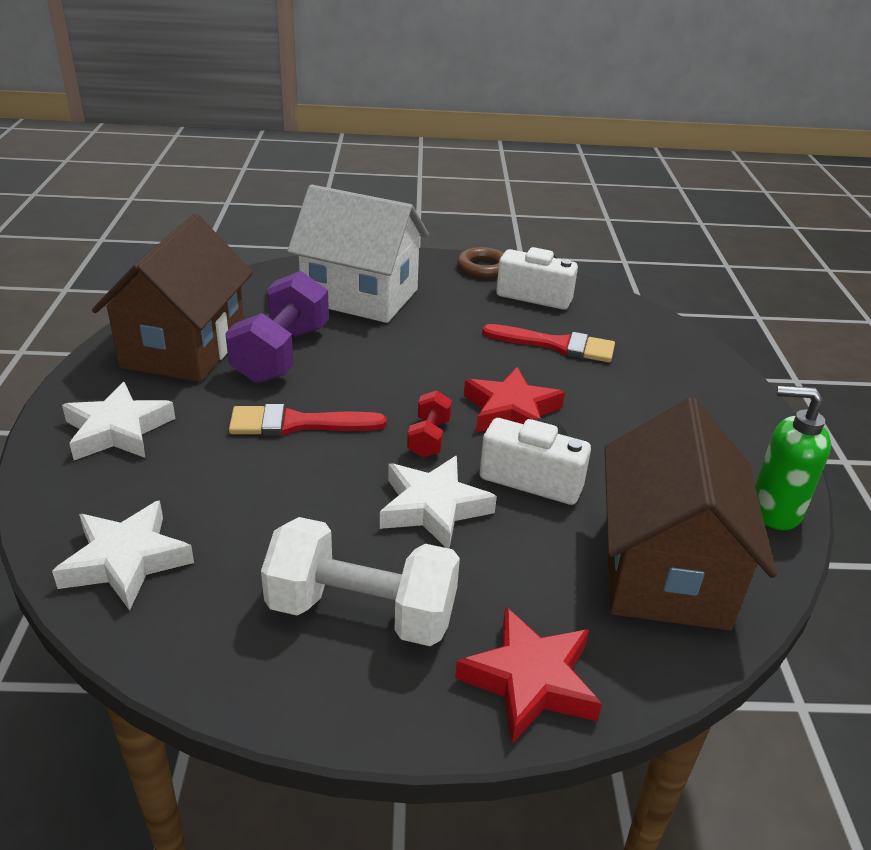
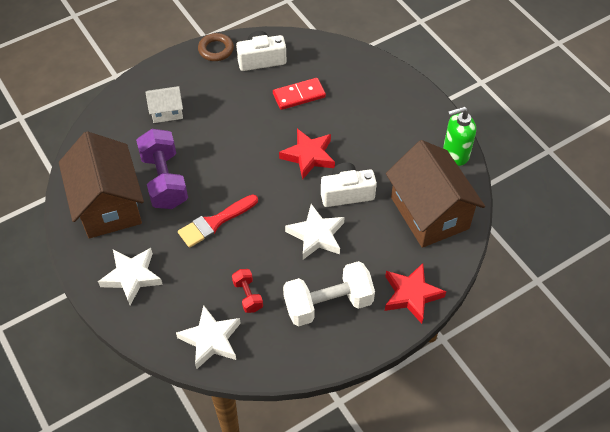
camera: 30 degrees left, 20 degrees up
(360, 296) = (167, 112): white house -> white house, size x0.48
(429, 438) = (284, 195): red dumbbell -> red dumbbell (248, 295)
(557, 345) = (299, 95): red brush -> red domino

